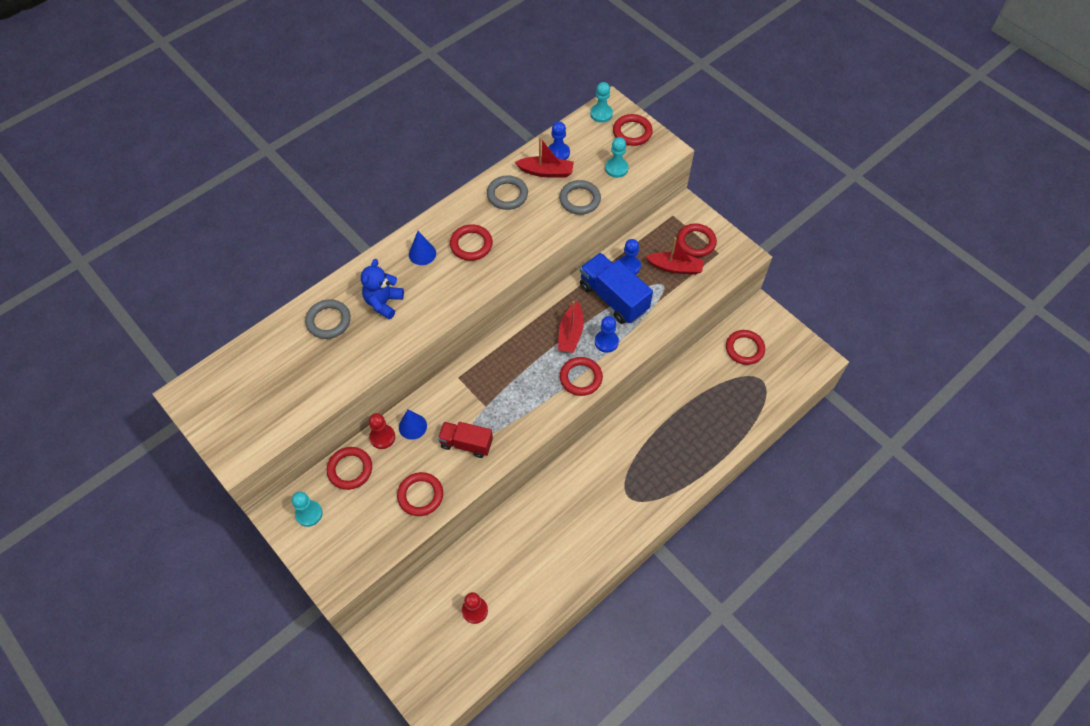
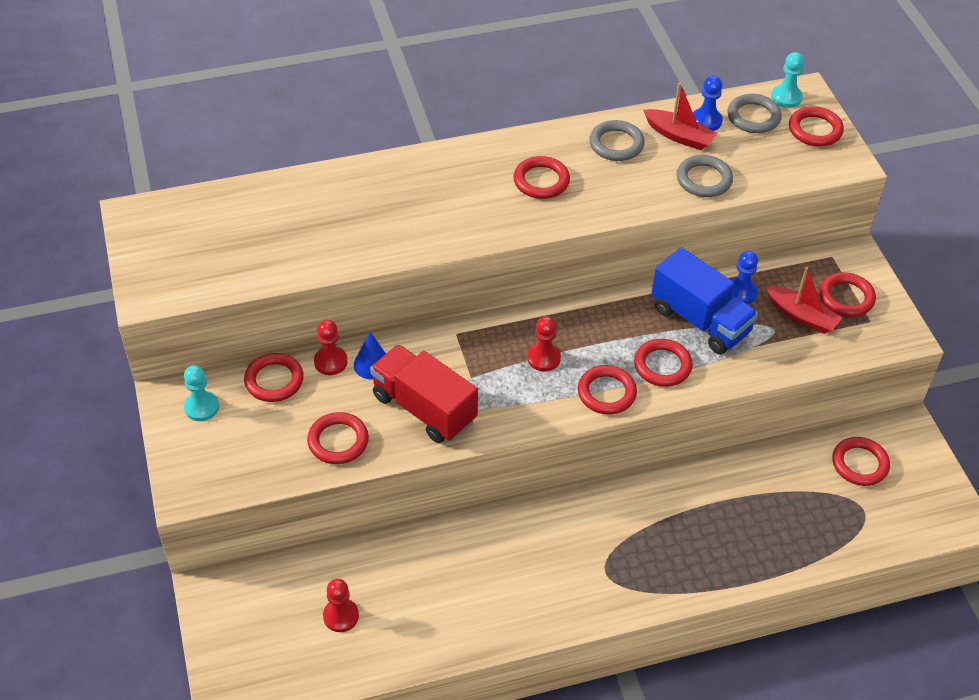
camera: 25 degrees right, 10 degrees down
(328, 321) = (329, 200): grey ring -> grey ring (753, 117)
(383, 302) = (403, 204): blue teddy bear -> none
(422, 253) = (477, 170): blue cone -> none
(466, 444) = (424, 408): red truck -> red truck, size x1.57
(526, 370) = (543, 358): none -> red pawn
(570, 333) = (622, 339): red boat -> none
(606, 342) = (662, 365): blue pawn -> red ring
(613, 298) = (700, 320): blue truck -> blue truck turned 150 degrees clockwise
(616, 168) = (771, 162): turquoise pawn -> none

